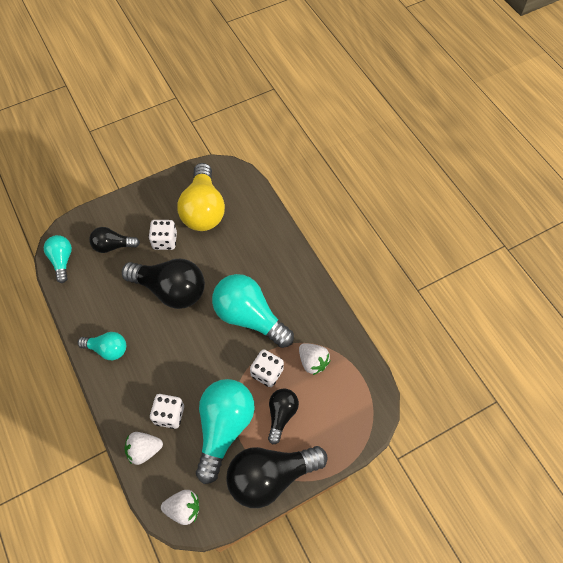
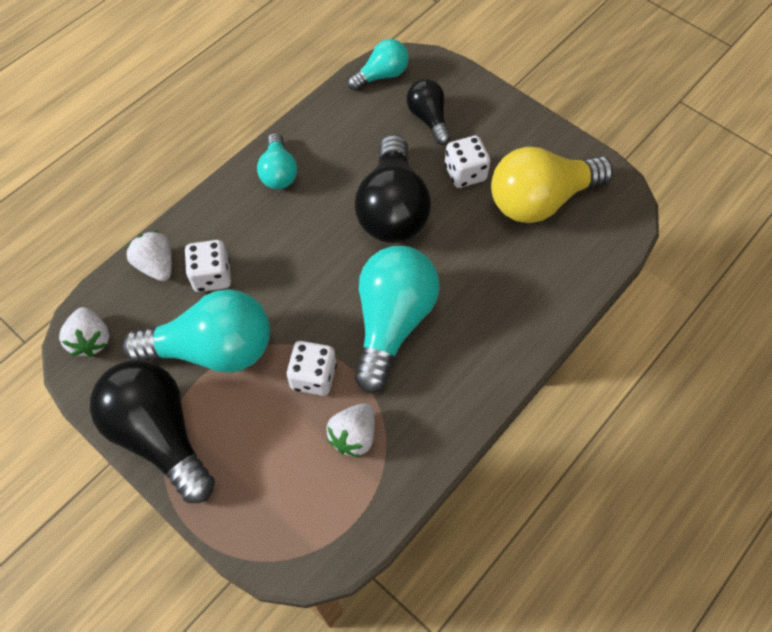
camera: 70 degrees right, 0 degrees up
(281, 415) = (255, 418): black light bulb -> none

